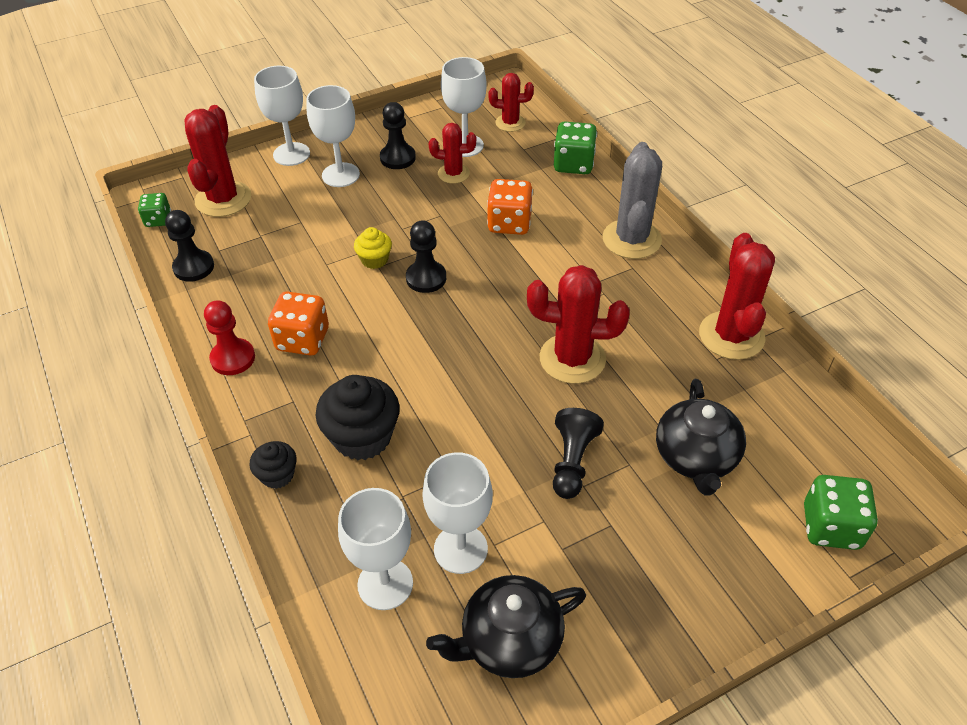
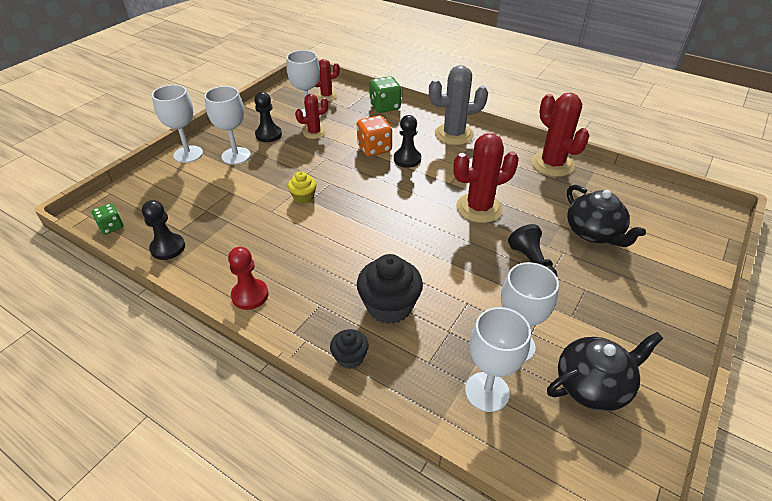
camera: 30 degrees left, 5 degrees down
(223, 199) = (156, 197): red cactus -> none
(303, 340) = (294, 263): orange dice -> none
(426, 278) = (348, 196): black pawn -> black pawn (407, 159)
(509, 640) = (593, 385): black teapot -> black teapot turned 150 degrees counterclockwise
(631, 239) = (454, 134): grey cactus -> grey cactus turned 75 degrees counterclockwise
(831, 527) = (690, 239): green dice -> none

